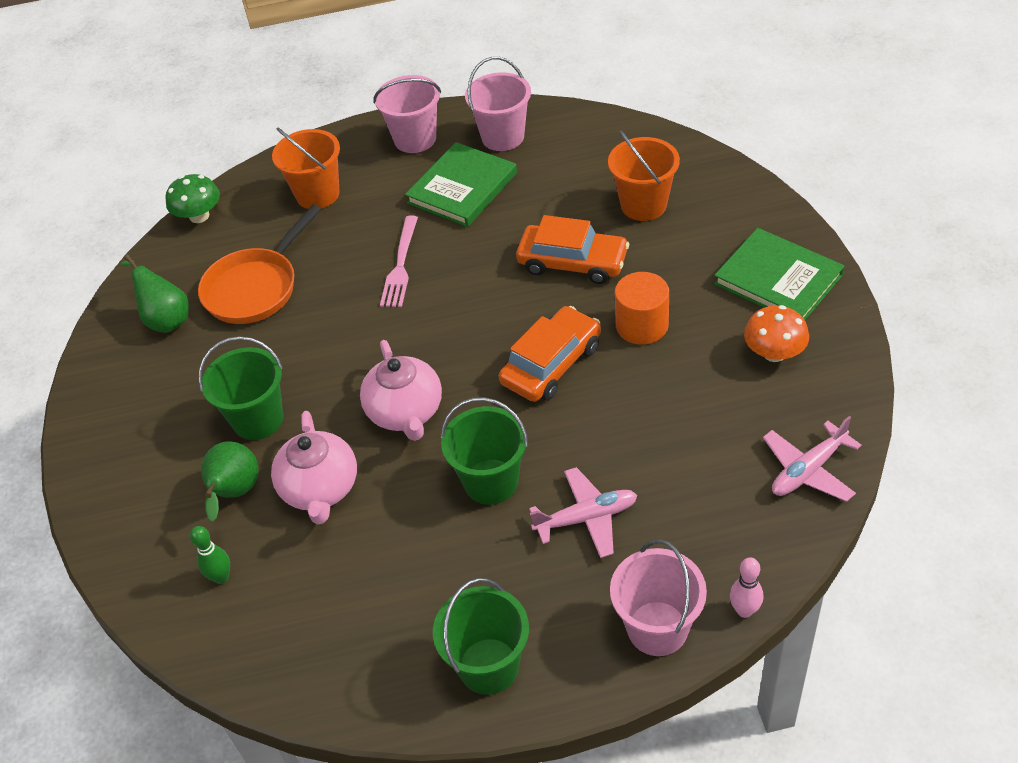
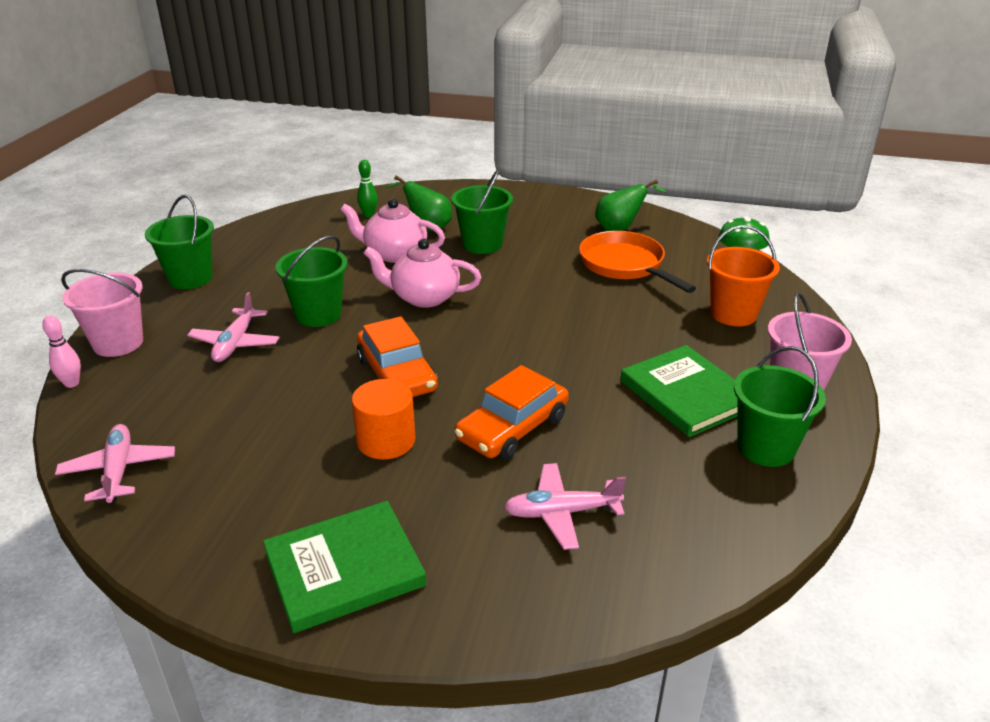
camera: 110 degrees right, 15 degrees down
(400, 266) = (594, 332): pink fork -> none
(503, 137) = (765, 448): pink bucket -> green bucket
(643, 205) = (561, 513): orange bucket -> pink plane
(774, 353) = (256, 514): orange mushroom -> none

